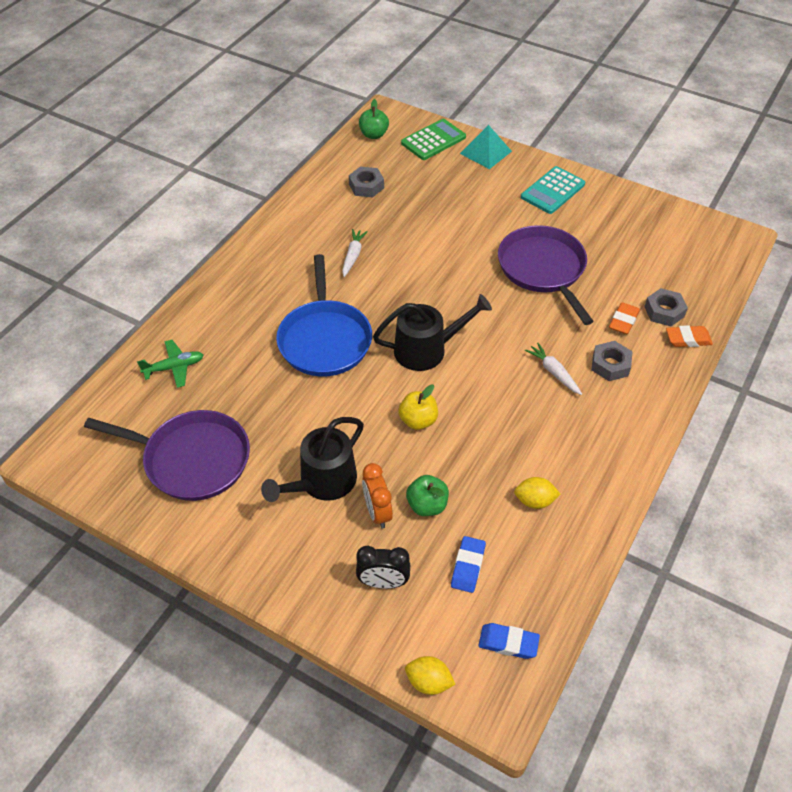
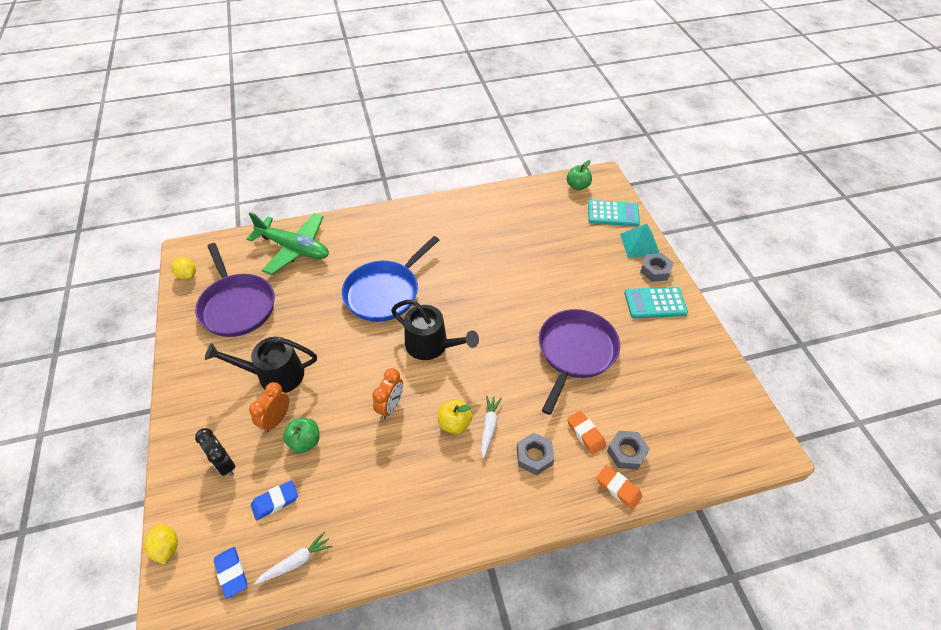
camera: 45 degrees right, 0 degrees up
(174, 367) = (294, 248): green plane -> green plane, size x1.92
(353, 256) = (466, 254): white carrot -> white carrot (296, 562)
(366, 186) = (530, 216): grey nut -> grey nut (655, 270)
(418, 420) = (369, 385): yellow apple -> yellow apple (454, 423)
(433, 140) = (613, 214): green calculator -> turquoise calculator
(459, 420) = (390, 406): none -> orange clock
(534, 501) = (364, 500): yellow lemon -> yellow lemon (187, 275)
(623, 321) = (585, 433): orange eraser -> orange eraser turned 75 degrees clockwise

